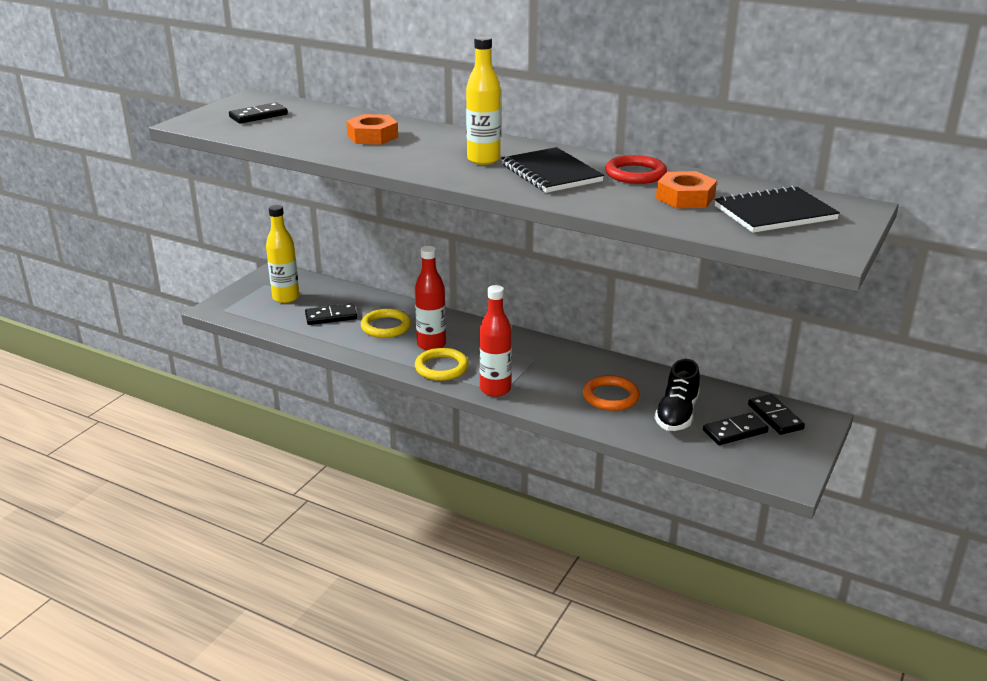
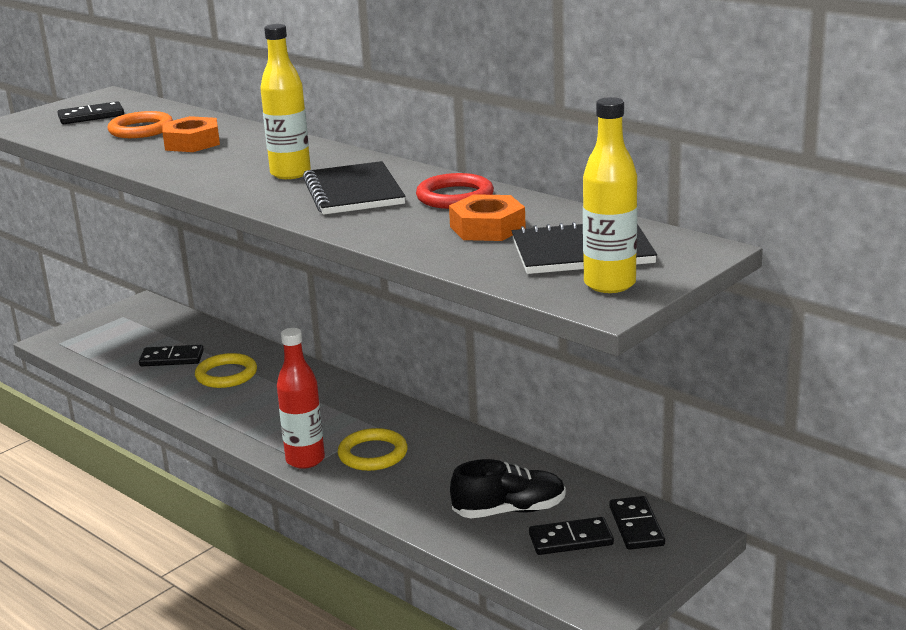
camera: 15 degrees right, 5 degrees down
(286, 298) = (136, 333): yellow bottle -> yellow bottle (609, 284)
(431, 345) = (265, 400): red bottle -> none
(441, 367) = (259, 428): yellow ring -> yellow ring (373, 454)
(610, 396) = (440, 481): orange ring -> orange ring (141, 130)
(677, 414) = (509, 510): black shoe -> black shoe turned 135 degrees counterclockwise

